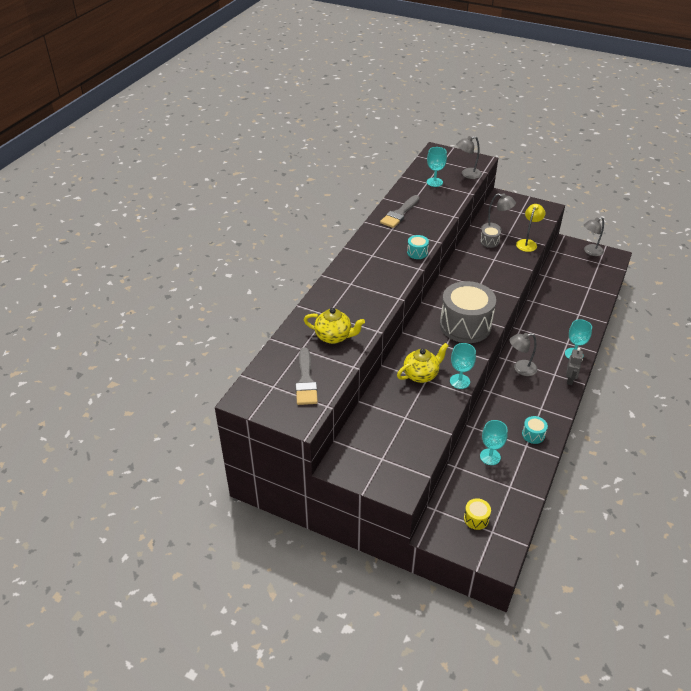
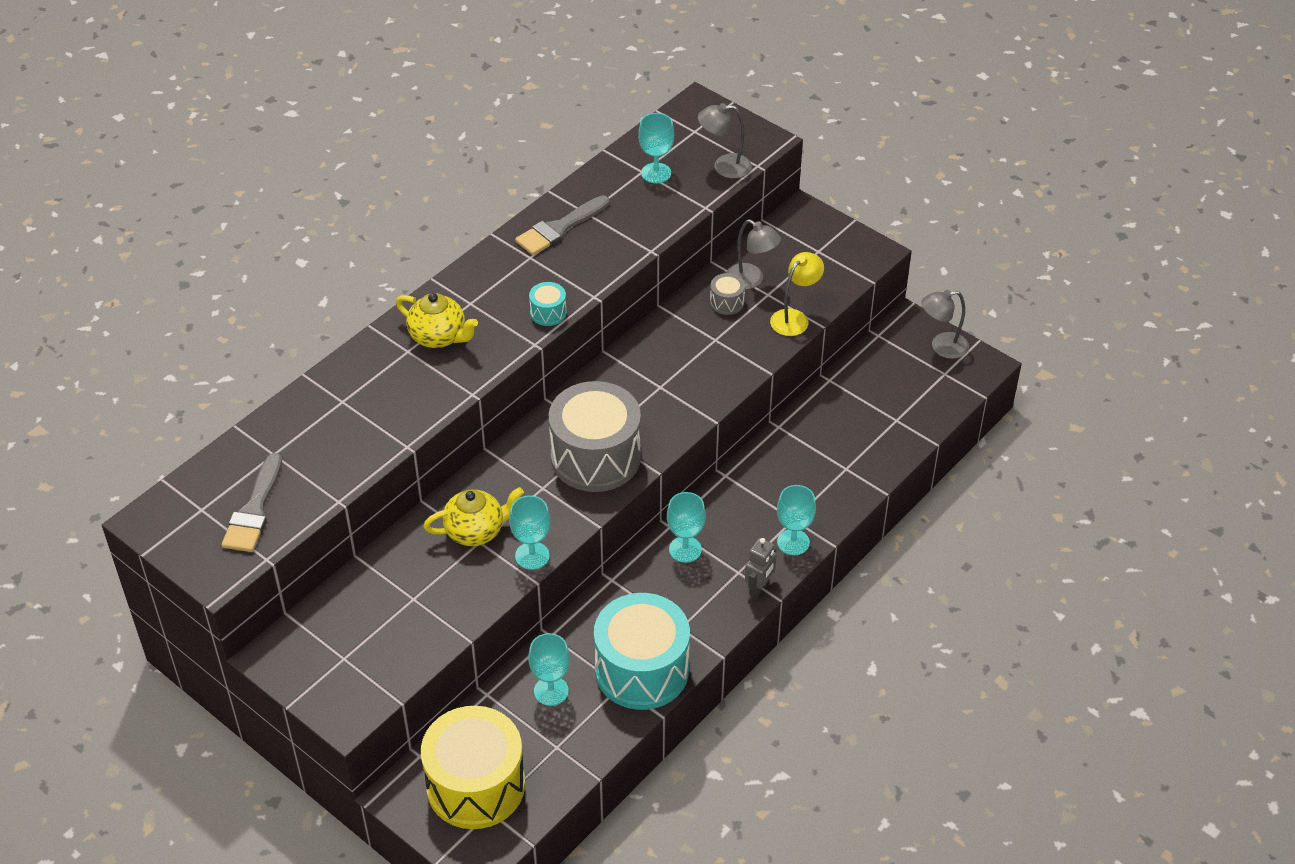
camera: 15 degrees right, 5 degrees up
(334, 337) = (333, 443): yellow teapot -> yellow teapot (439, 337)
(476, 519) = (475, 785): yellow drum -> yellow drum, size x2.43
(520, 369) = (685, 549): grey lamp -> turquoise goblet
(533, 435) = (642, 670): turquoise drum -> turquoise drum, size x2.43

